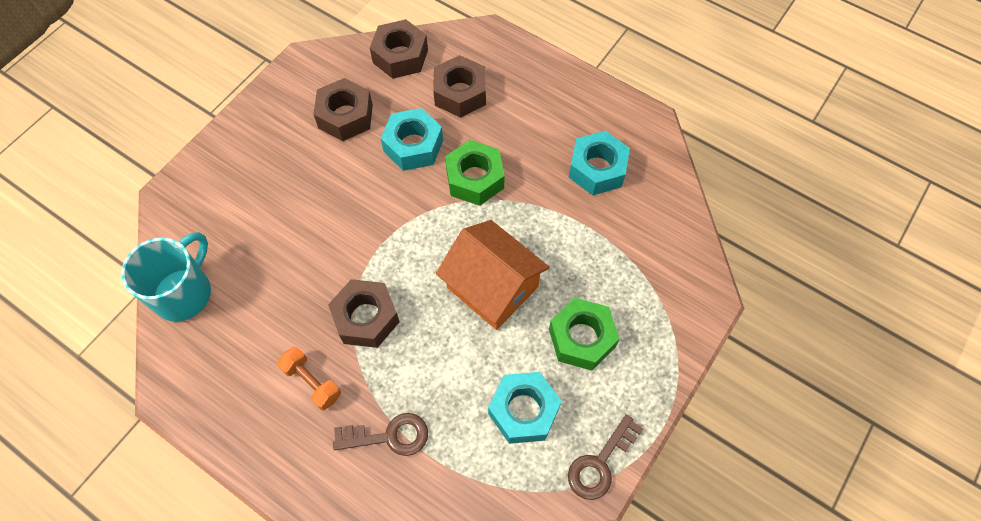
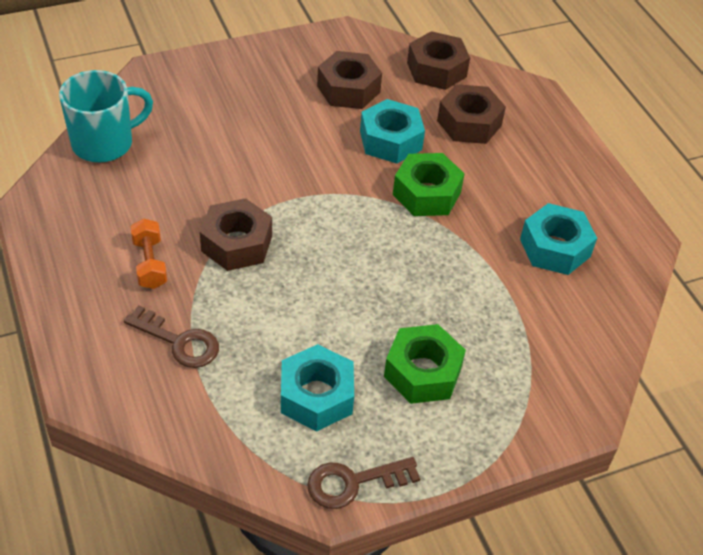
camera: 30 degrees right, 15 degrees down
(492, 287) = (371, 284): orange house -> none

